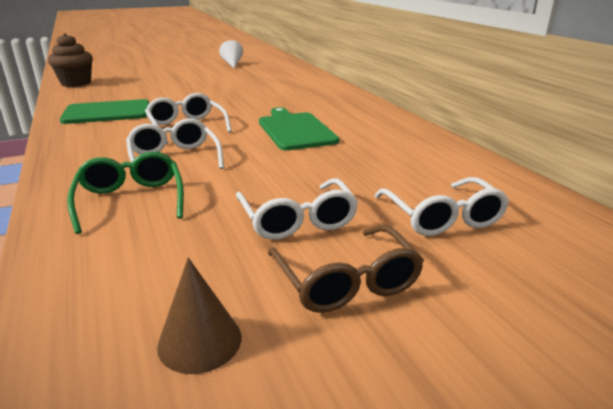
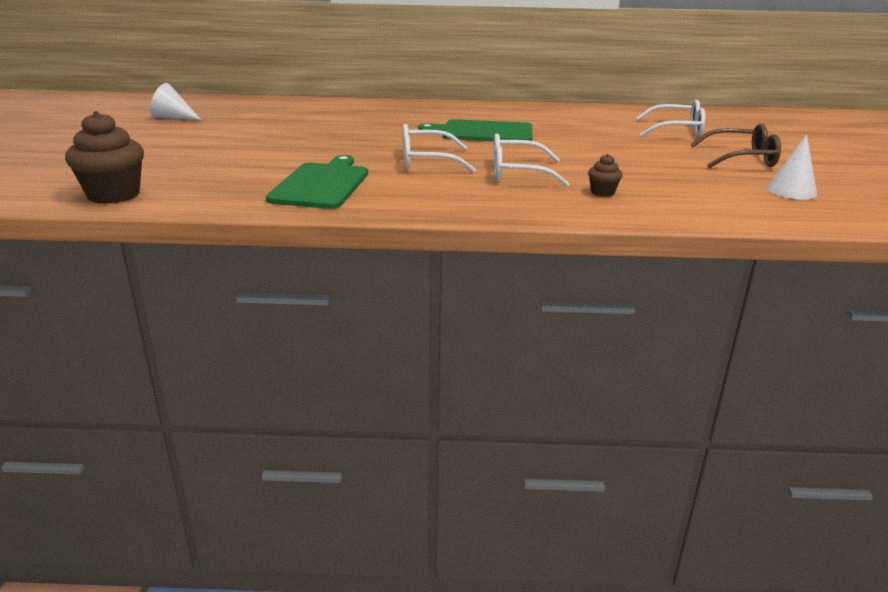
camera: 65 degrees left, 0 degrees up
(131, 201) = (602, 192): green glasses -> brown cupcake
(200, 341) = (791, 191): brown cone -> white cone
(297, 219) = (662, 156): white glasses -> none

